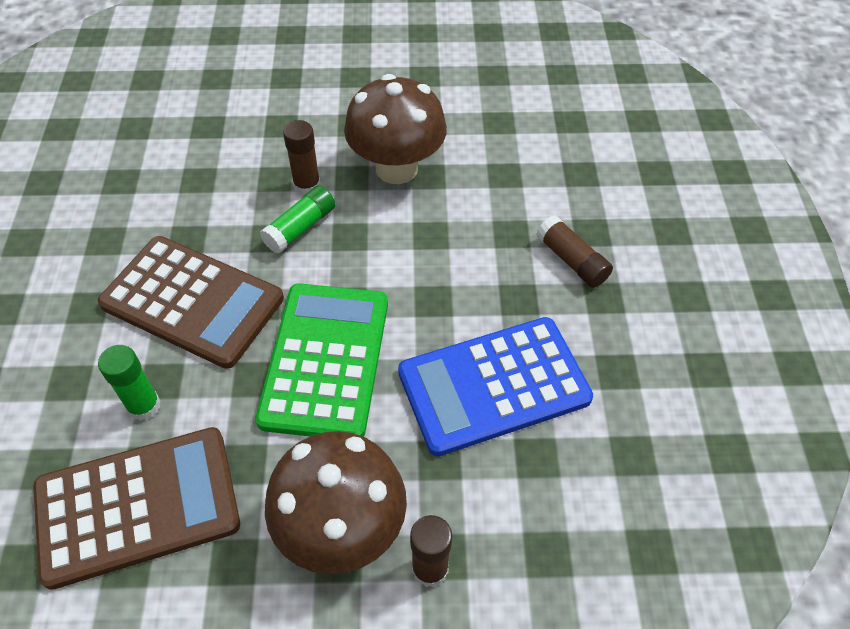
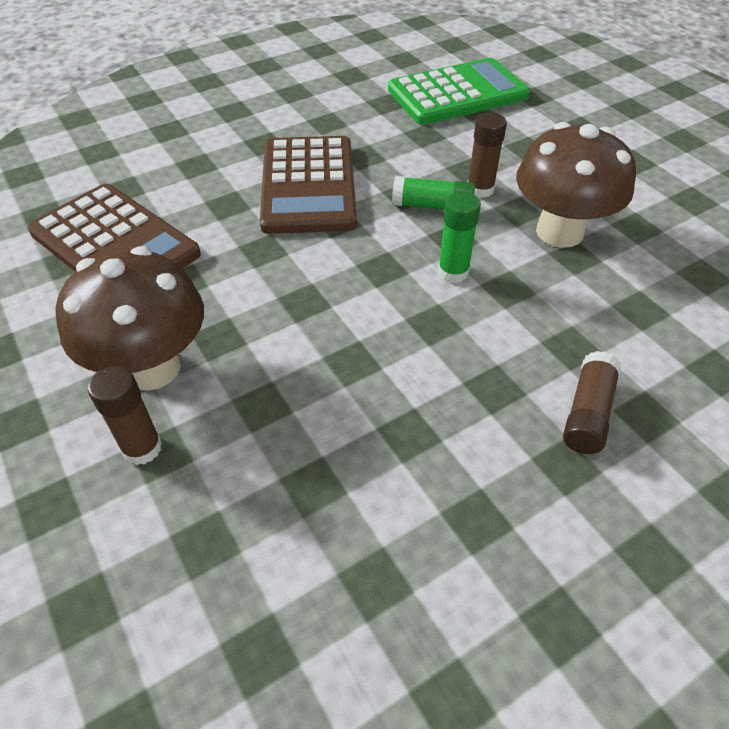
camera: 60 degrees right, 5 degrees down
(144, 406) = (199, 206): green glue stick -> green glue stick (453, 272)
(326, 360) = (311, 282): green calculator -> green calculator (457, 93)
(493, 385) = (372, 412): blue calculator -> none

